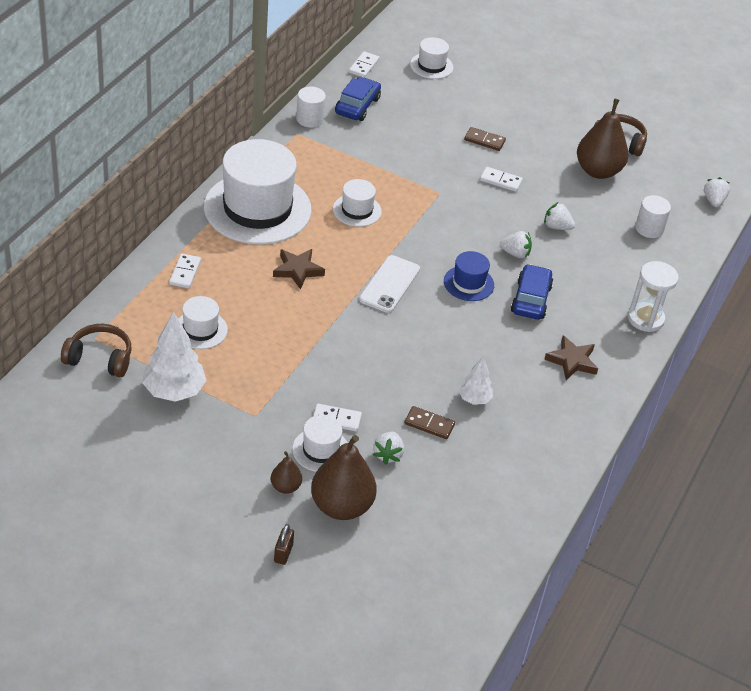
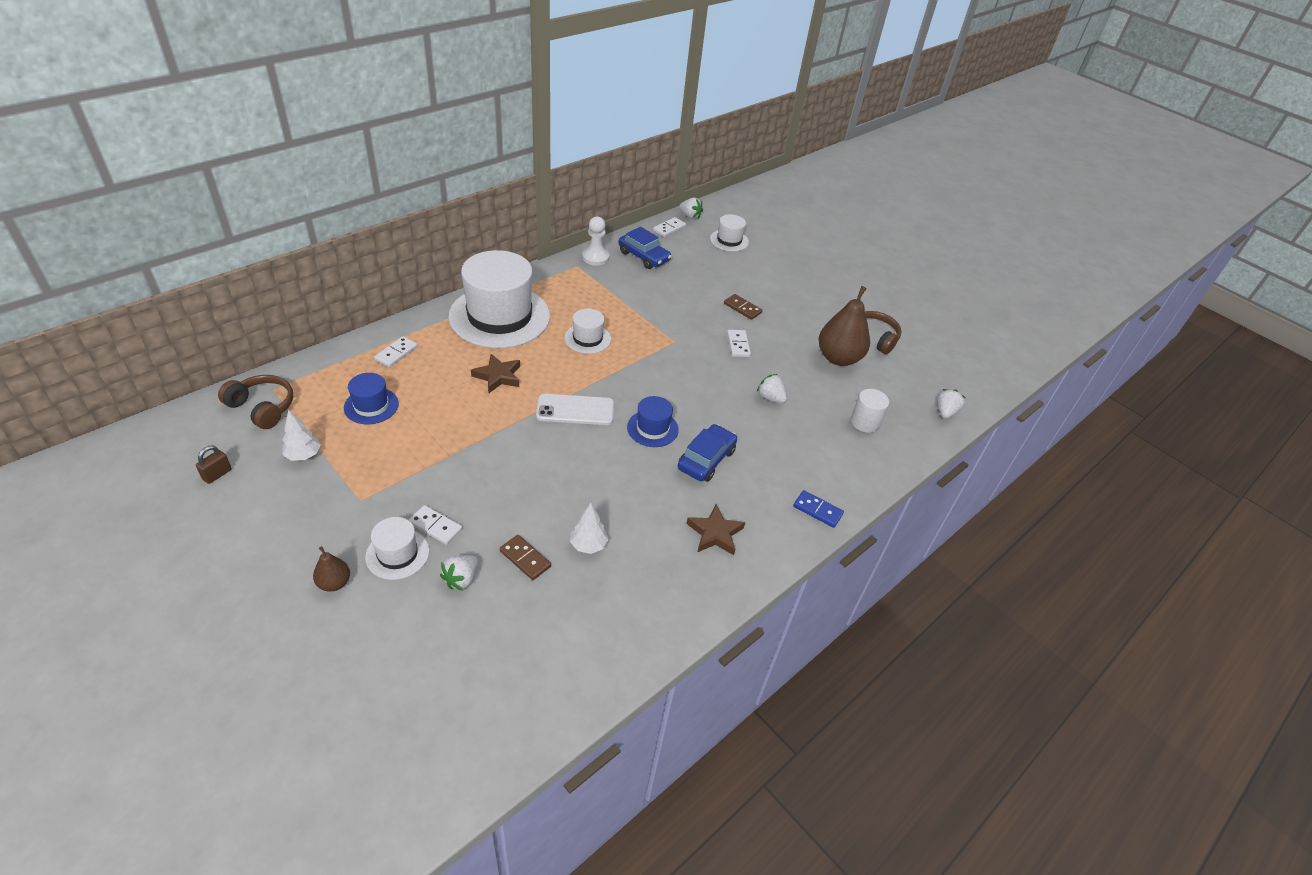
camera: 20 degrees right, 0 degrees up
(174, 391) = (303, 455): white tree -> white tree, size x0.57
(200, 330) = (371, 406): white hat -> blue hat
(283, 553) = (277, 657): brown padlock -> brown padlock (217, 474)
(309, 119) = (595, 257): white cylinder -> white pawn
(341, 506) = (375, 622): brown pear -> none
(357, 106) = (644, 256): blue car -> blue car turned 90 degrees clockwise
(389, 284) = (575, 410): white phone -> white phone turned 45 degrees clockwise
(501, 181) = (738, 345): white domino -> white domino turned 45 degrees clockwise
(515, 253) = (715, 412): white strawberry -> white strawberry (690, 216)
(645, 319) = (817, 510): white hourglass -> blue domino

